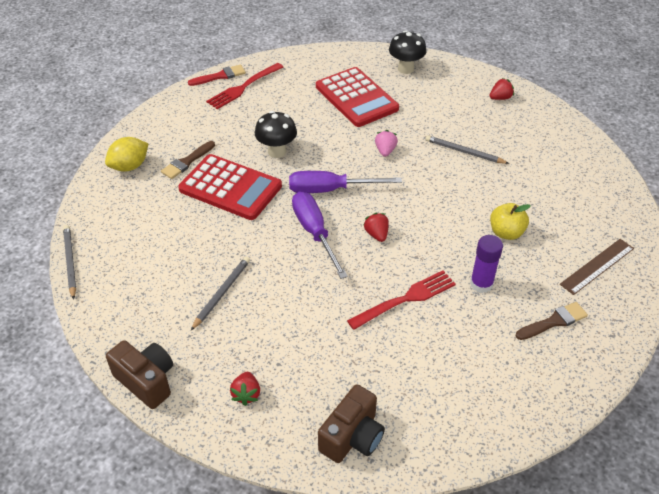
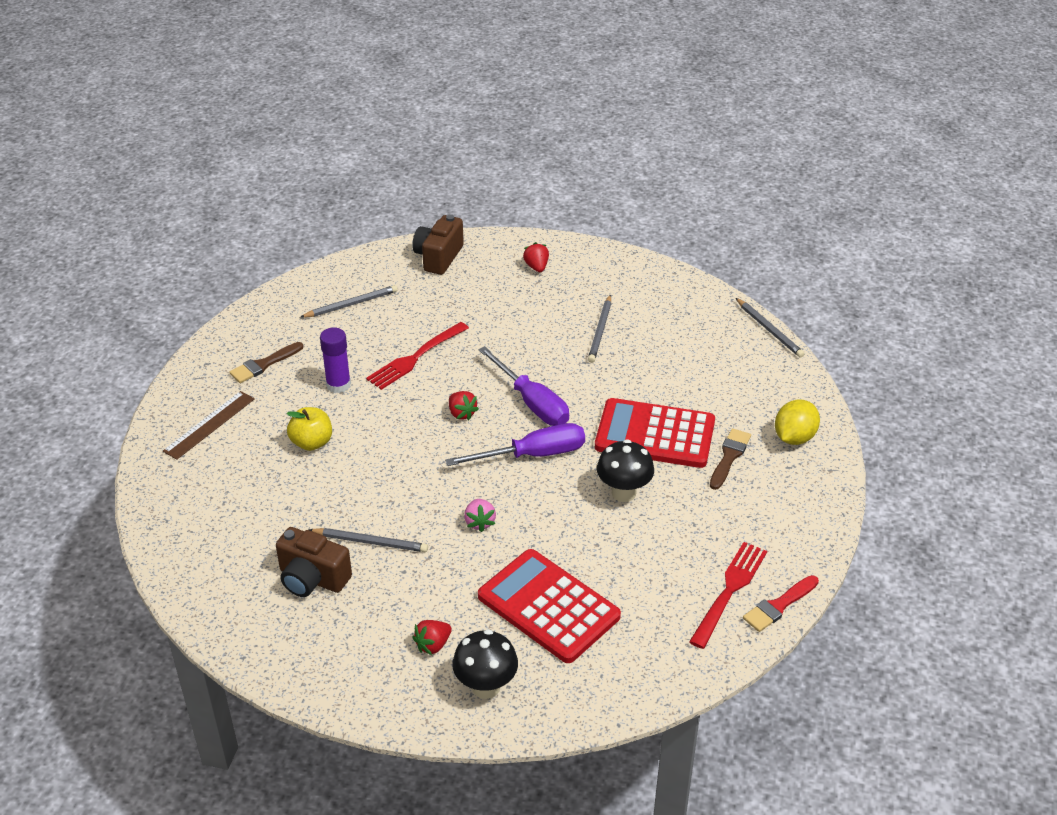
camera: 165 degrees right, 5 degrees down
(146, 381) = (625, 261): brown camera -> brown camera (312, 579)
(463, 383) = (351, 304): none -> grey pencil
(500, 98) = (321, 654): red strawberry -> red strawberry (433, 645)

